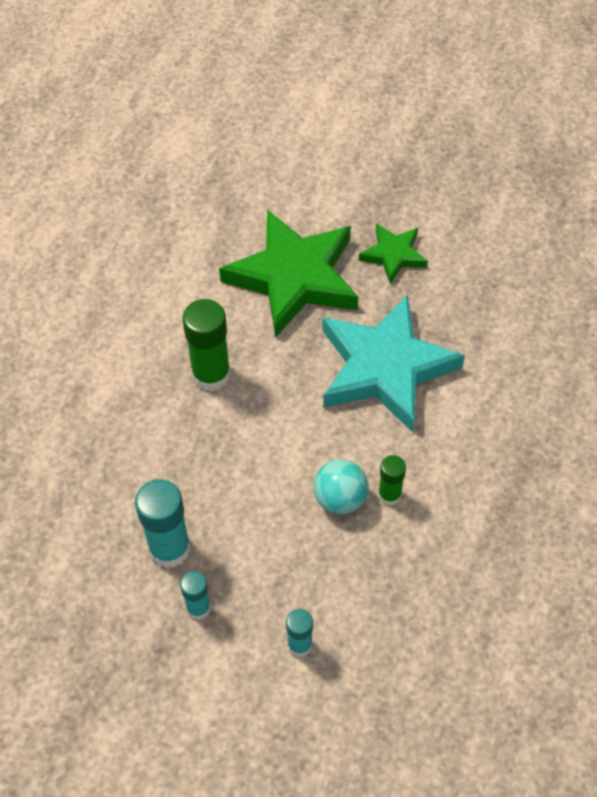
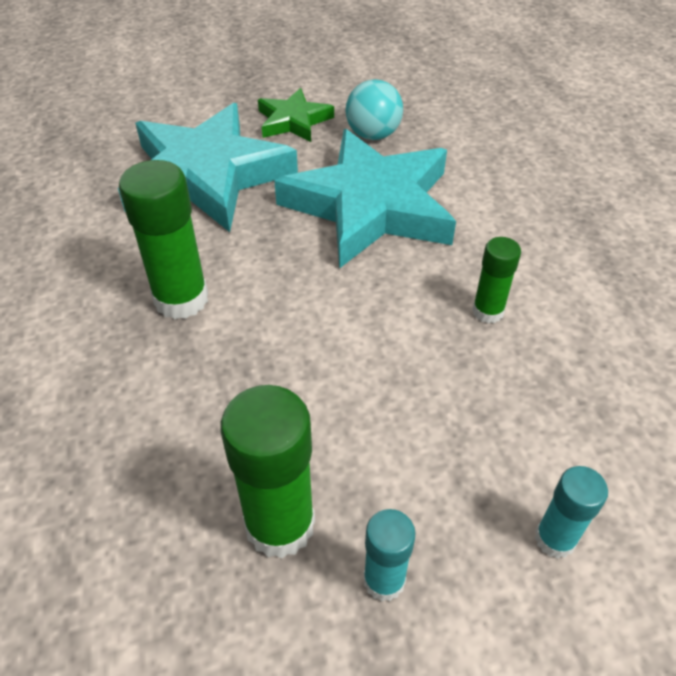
camera: 35 degrees left, 10 degrees down
(169, 548) = (280, 525): turquoise glue stick -> green glue stick
(294, 278) = (207, 176): green star -> turquoise star
(340, 498) = (440, 344): turquoise ball -> turquoise ball (373, 135)

